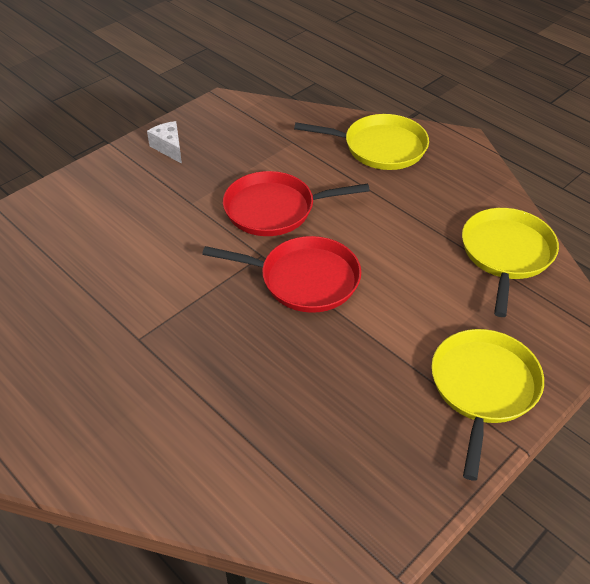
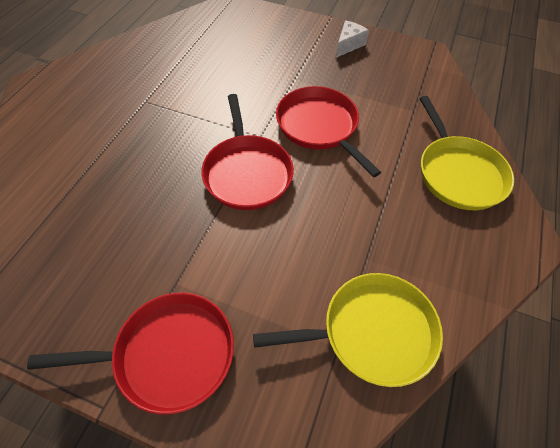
camera: 65 degrees right, 10 degrees up
(483, 387) = (169, 354): yellow pan -> red pan

